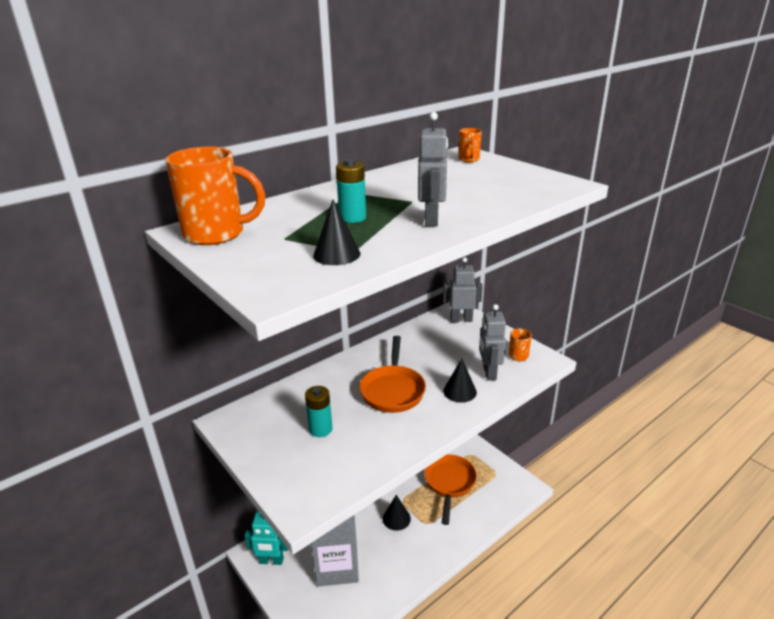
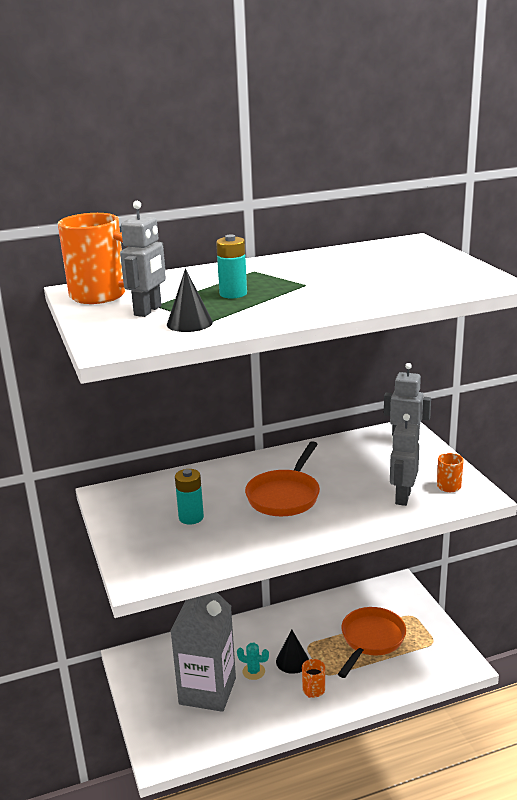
camera: 20 degrees right, 5 degrees down
(271, 561) = (142, 669): turquoise robot -> none
(368, 536) = (253, 671): none -> turquoise cactus
(432, 220) = (307, 303): grey robot -> grey robot (148, 311)
(460, 391) = (357, 509): black cone -> none
(469, 159) = (410, 249): orange mug -> orange mug (313, 691)

